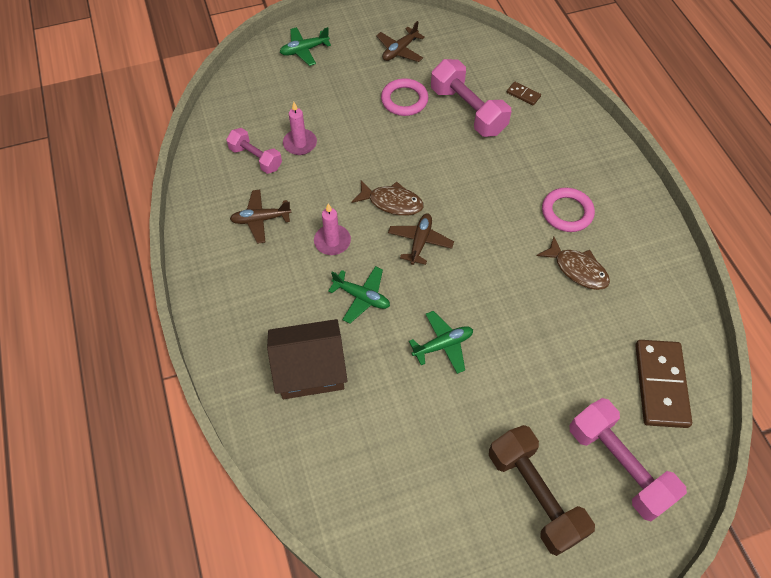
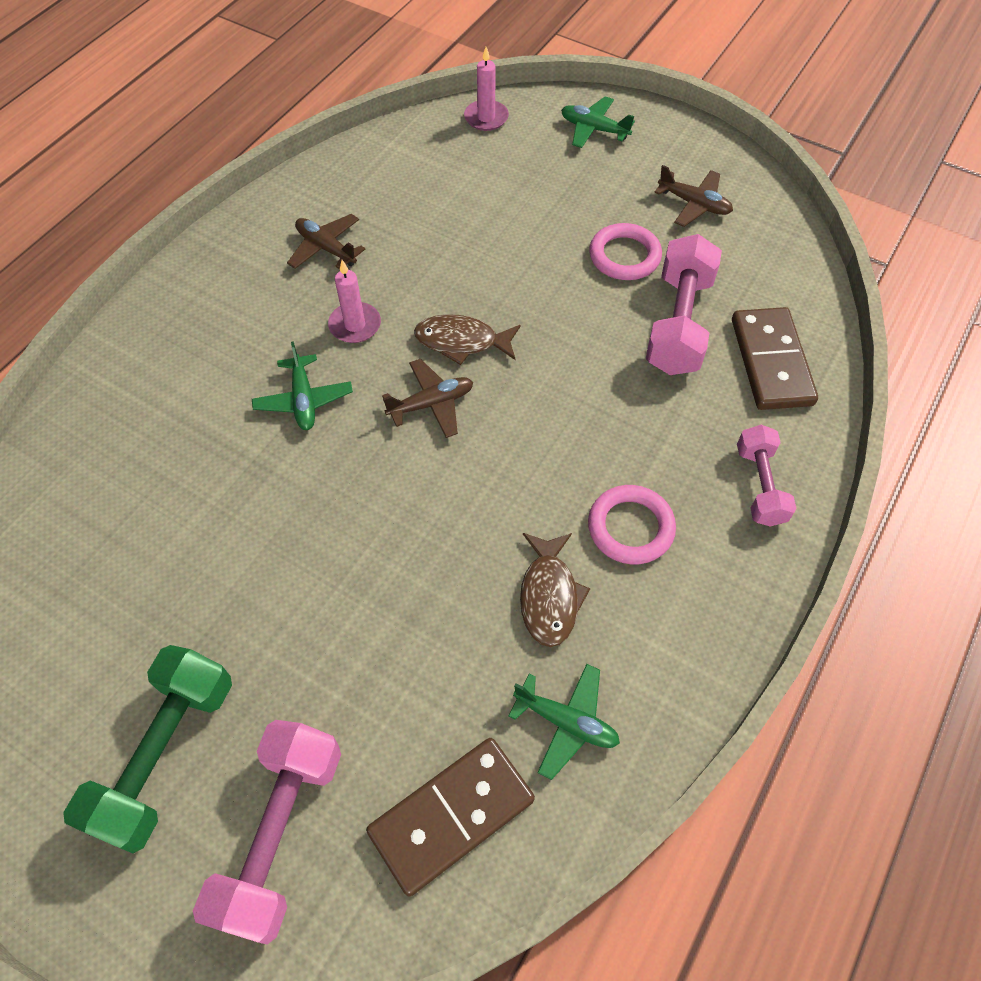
camera: 50 degrees right, 0 degrees up
(256, 158) = (402, 191): pink dumbbell -> pink dumbbell (759, 485)
(300, 143) = (460, 211): pink candle -> pink candle (486, 118)
(310, 369) = (170, 416): brown house -> none
(392, 202) = (462, 342): brown fish -> brown fish turned 120 degrees clockwise
(400, 50) = (694, 204): brown plane -> brown plane turned 150 degrees counterclockwise
(443, 345) = (304, 520): green plane -> green plane (566, 722)
(523, 94) = (771, 362): brown domino -> brown domino, size x2.24
(534, 495) = (165, 755): brown dumbbell -> green dumbbell

